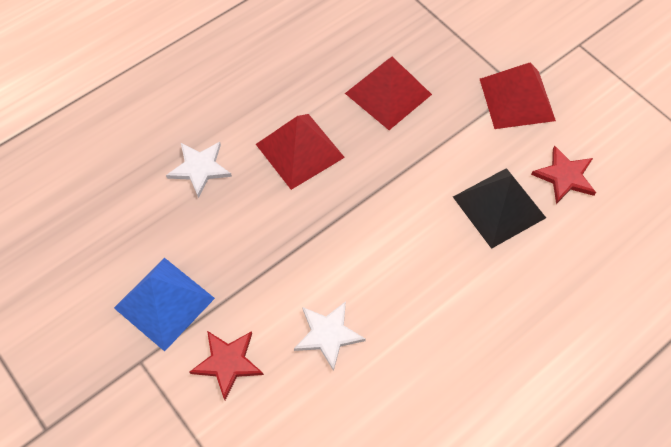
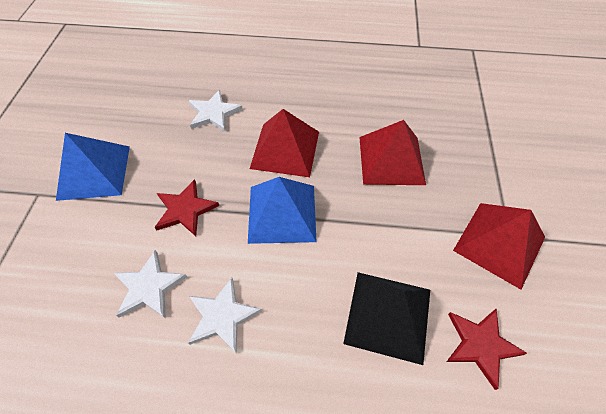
camera: 45 degrees right, 5 degrees down
(228, 362) = (73, 242): red star -> red star (185, 209)
(357, 201) = (282, 213): none -> blue pyramid
(400, 303) = (222, 316): none -> white star

